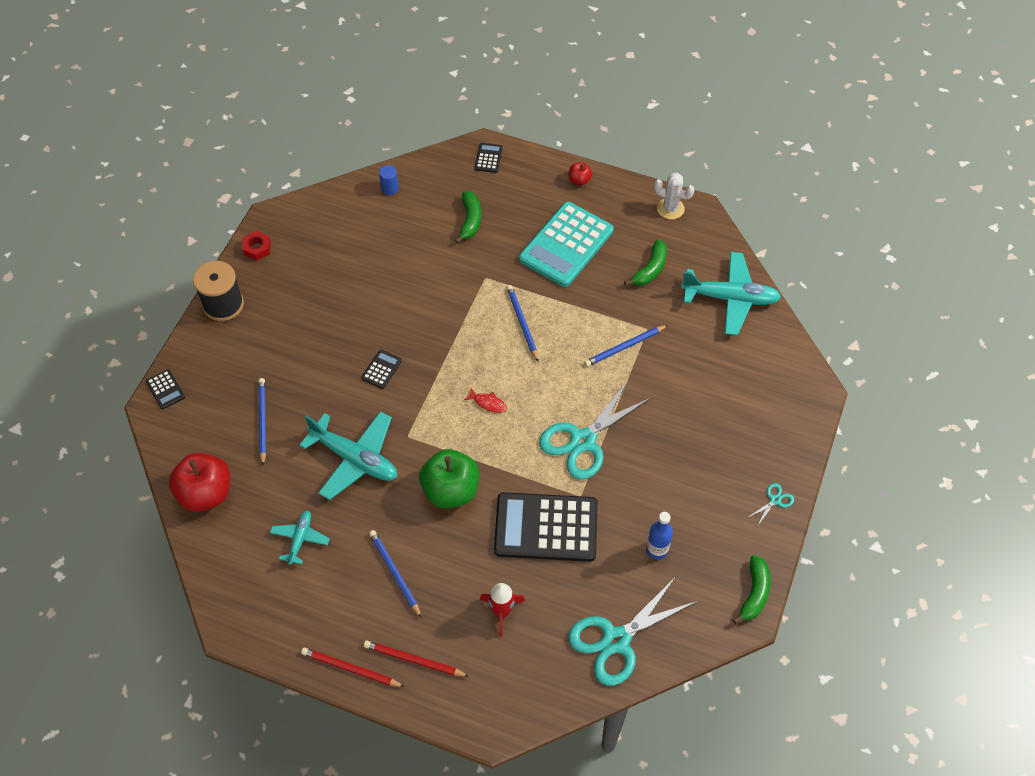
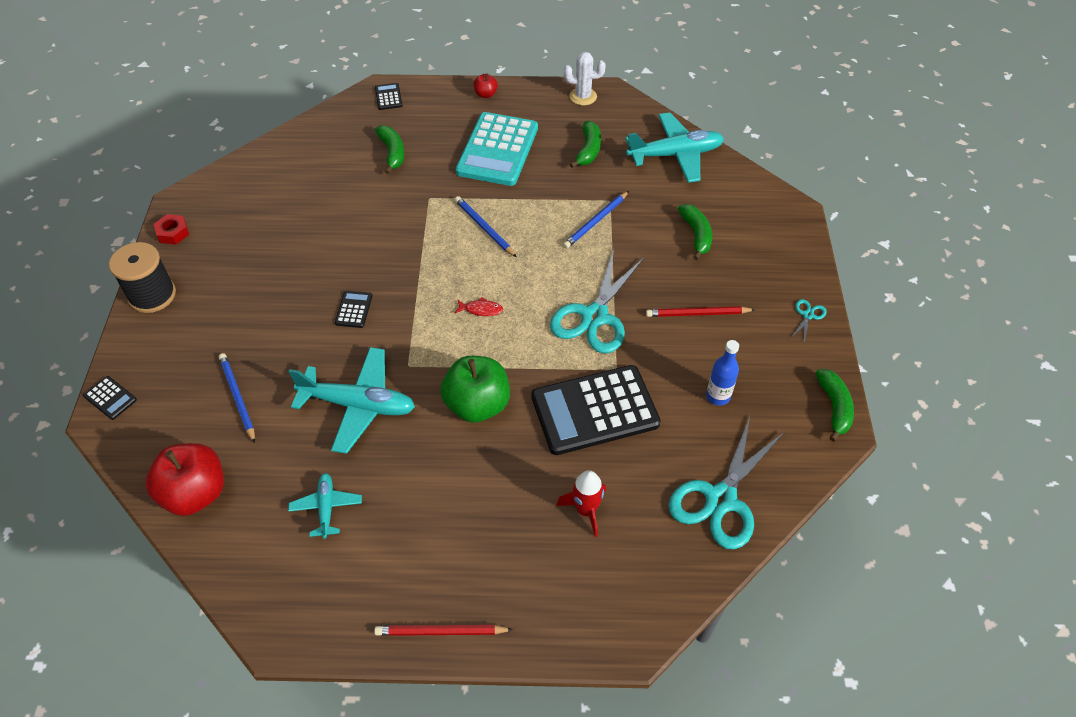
camera: 20 degrees left, 5 degrees down
(390, 188) = (298, 145): blue cylinder -> none
(394, 573) = (450, 509): blue pencil -> none
(413, 660) = (510, 596): red pencil -> red pencil (697, 314)
(711, 388) = (696, 235): none -> green banana

